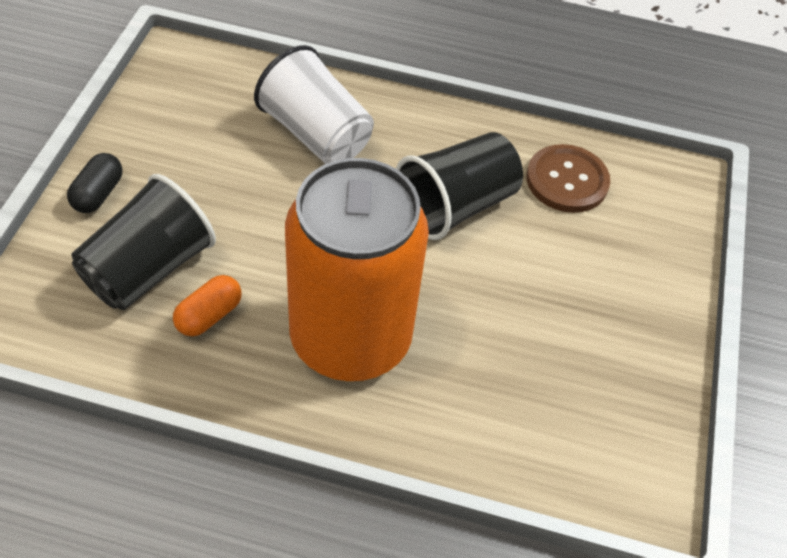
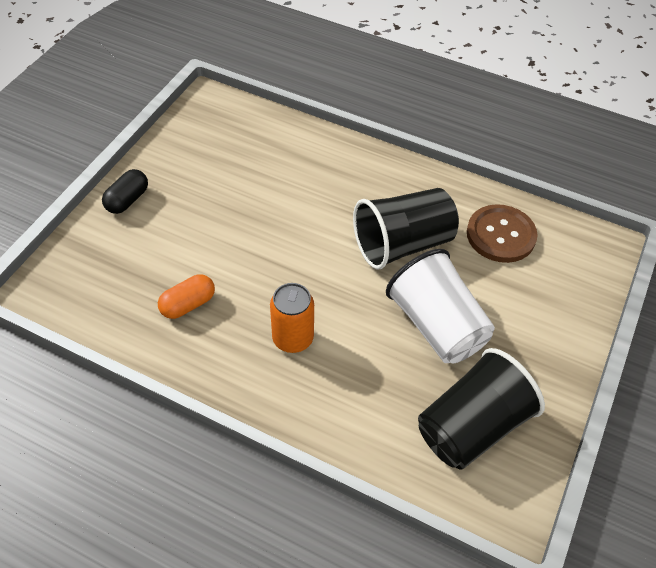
camera: 15 degrees right, 0 degrees up
(148, 269) = (151, 262): black cup -> black cup (471, 426)
(316, 134) = (304, 173): white cup -> white cup (437, 326)
(350, 338) = (293, 338): orange can -> orange can, size x0.43

